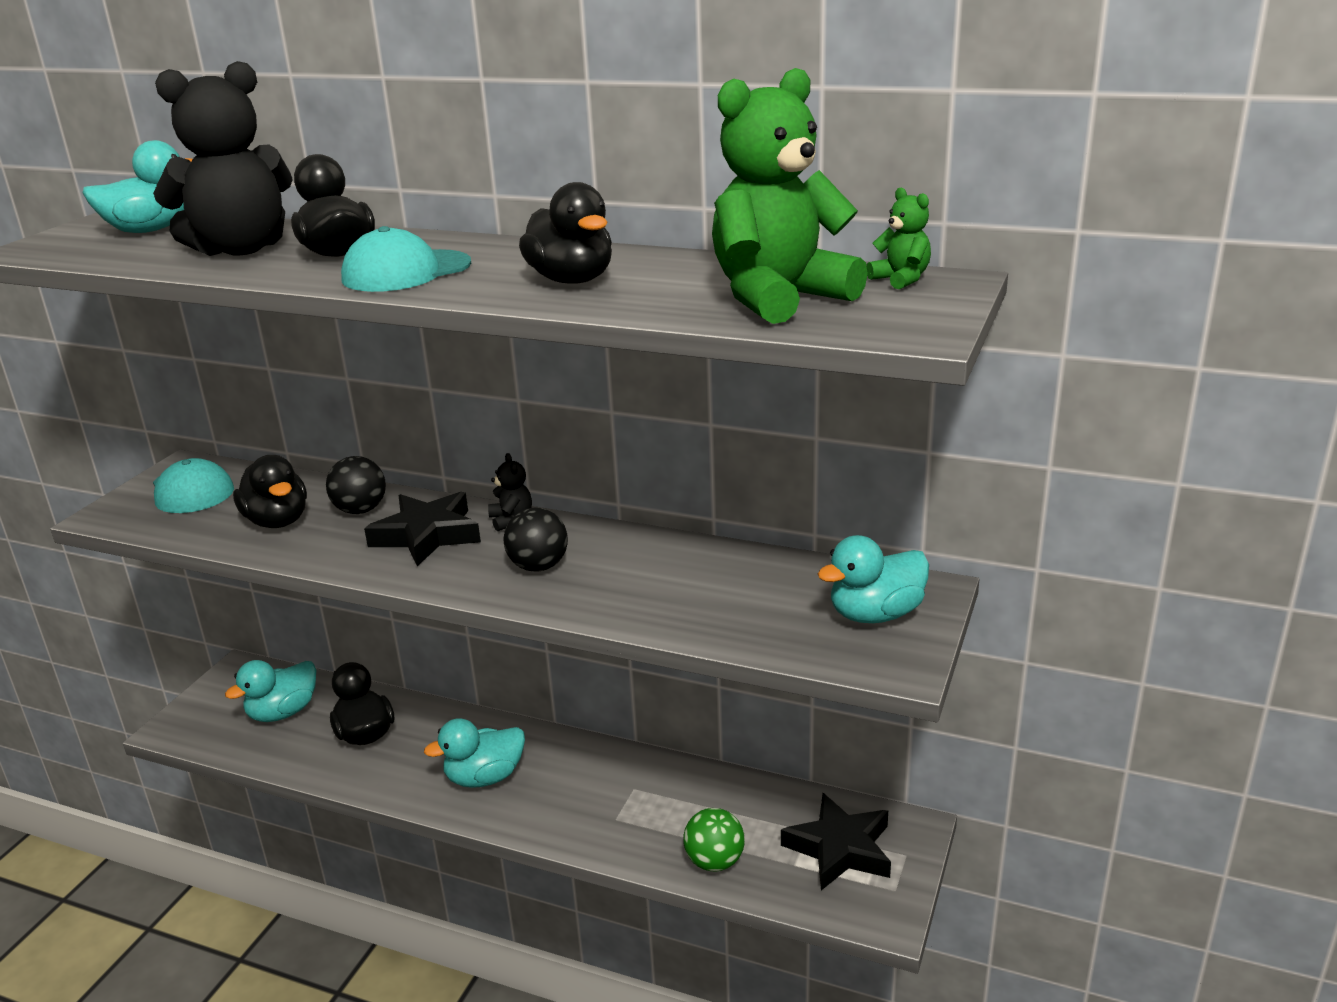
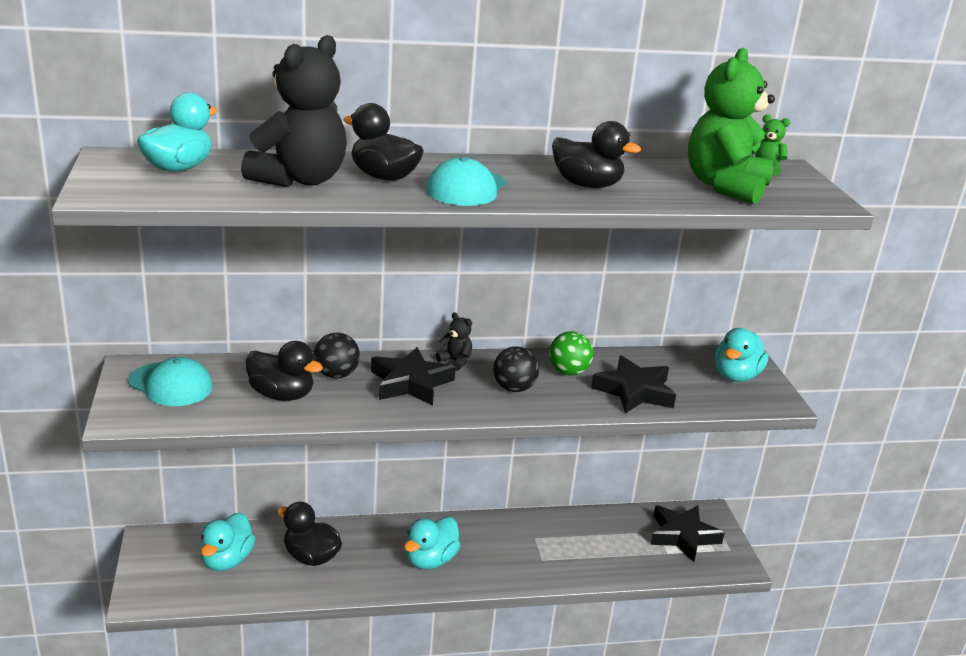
camera: 35 degrees left, 0 degrees up
(693, 603) = (634, 391): none -> black star
(714, 861) = (623, 565): green ball -> green ball (568, 372)

